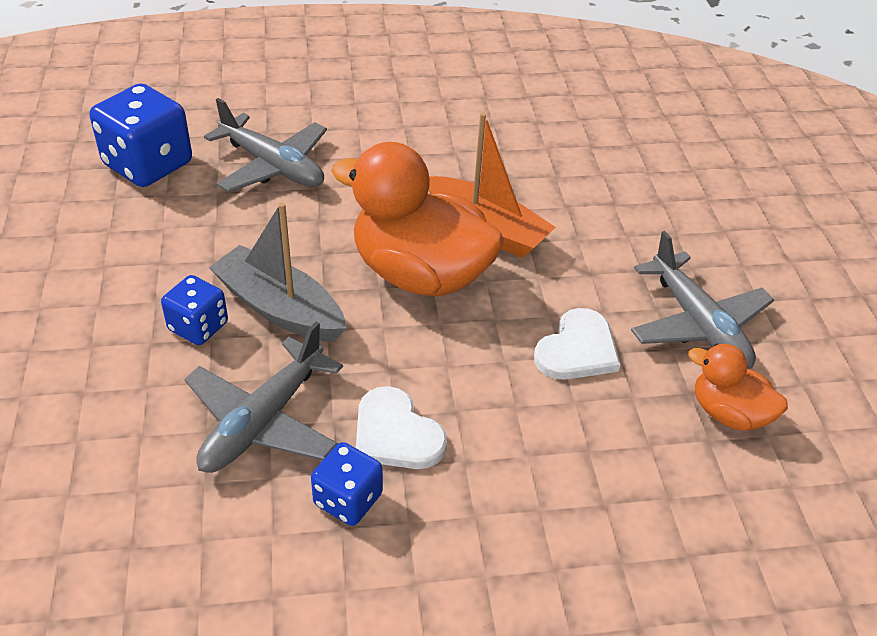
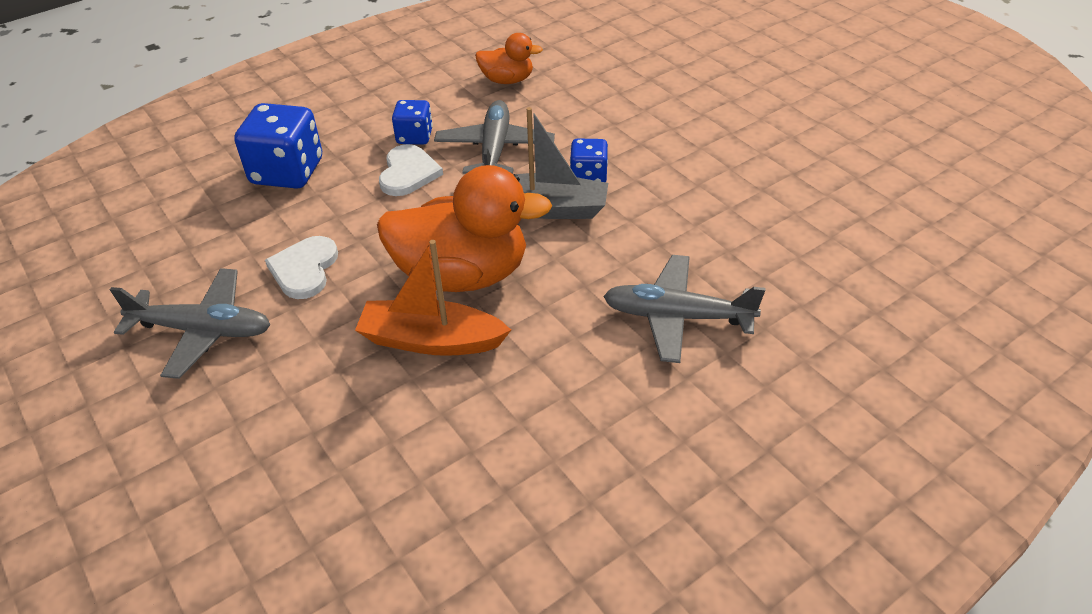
camera: 155 degrees right, 0 degrees up
(148, 164) = (779, 269): blue dice -> blue dice (287, 172)
(396, 434) = (408, 173): white heart -> white heart turned 75 degrees clockwise
(698, 324) = (203, 330): grey plane -> grey plane turned 150 degrees clockwise
(728, 413) = (173, 270): orange duck -> orange duck (507, 80)

